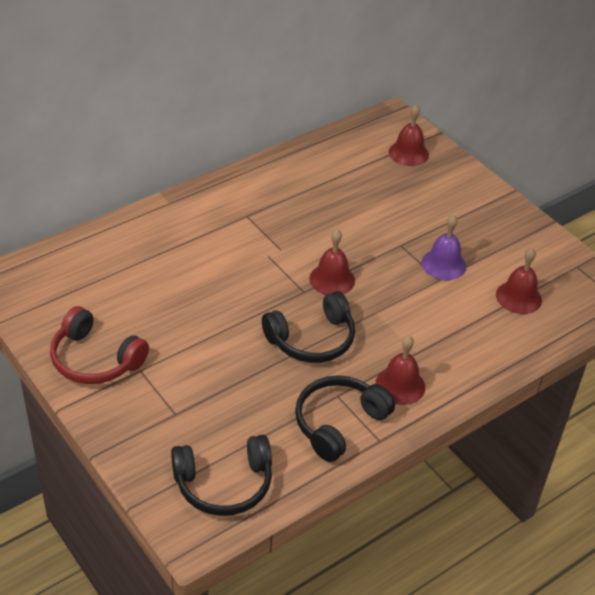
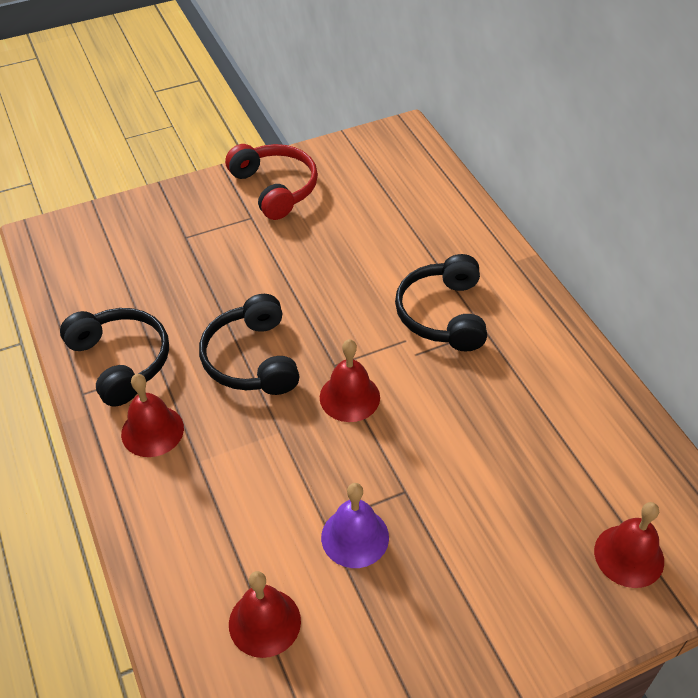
camera: 105 degrees right, 5 degrees up
(95, 359) = (275, 188): red headphones -> red headphones turned 105 degrees clockwise
(224, 484) = (86, 261): black headphones -> black headphones (443, 314)

